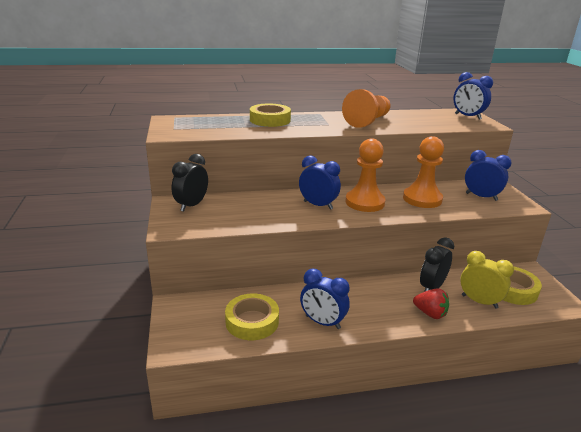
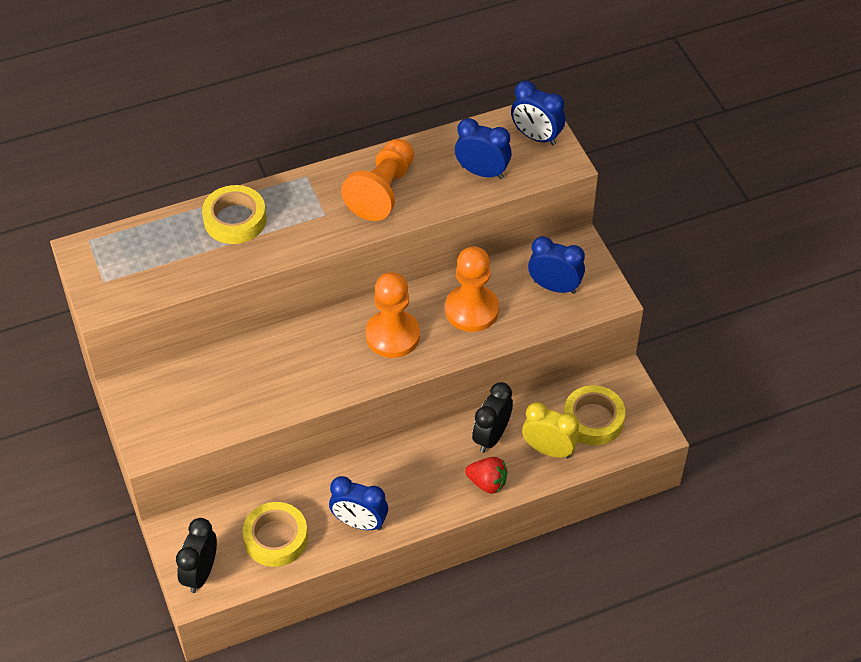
camera: 10 degrees left, 25 degrees up
(191, 205) = (159, 392): black clock -> black clock (200, 573)
(318, 205) = (329, 356): blue clock -> blue clock (482, 172)

